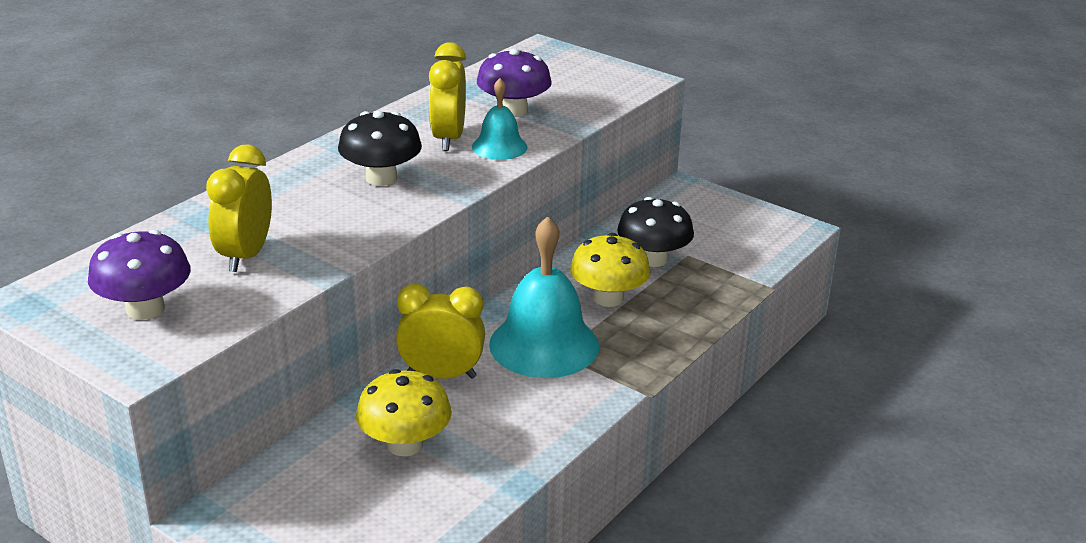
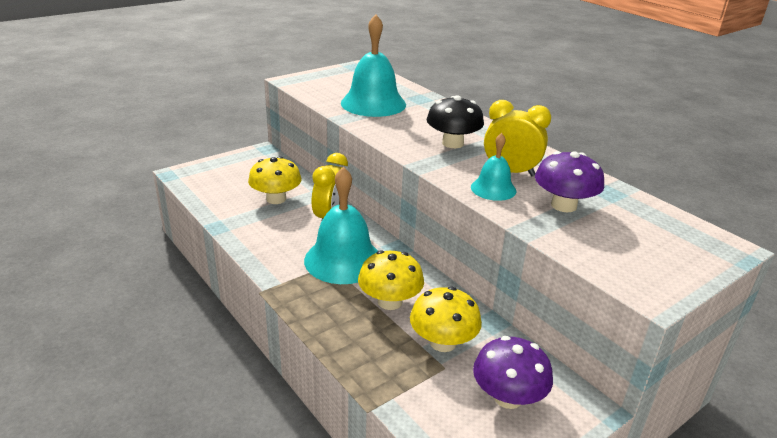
camera: 105 degrees right, 0 degrees up
(145, 309) = (336, 83): purple mushroom -> purple mushroom (508, 397)
(245, 256) = (373, 103): yellow clock -> turquoise bell
(653, 259) = (443, 342): black mushroom -> yellow mushroom

